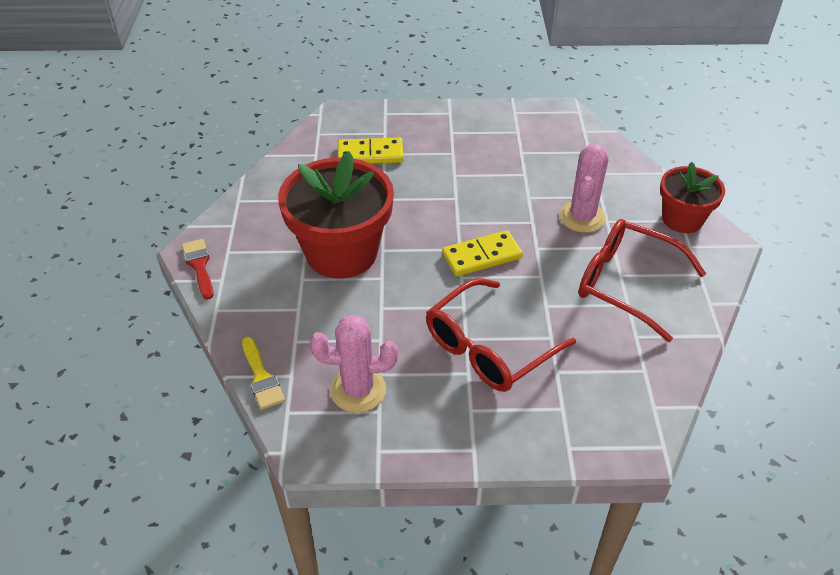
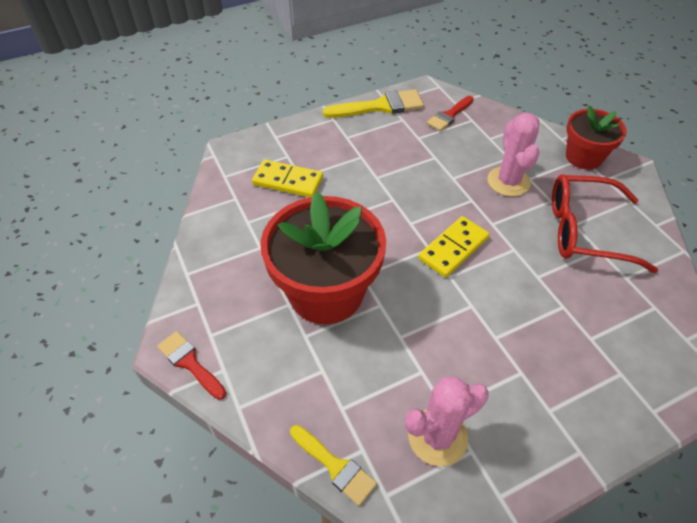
camera: 25 degrees left, 5 degrees up
(370, 154) = (288, 181): yellow domino -> yellow domino turned 45 degrees clockwise
(488, 348) = (521, 339): red glasses -> none
(503, 114) = (380, 106): none -> yellow brush
(568, 141) = (449, 115): none -> red brush

